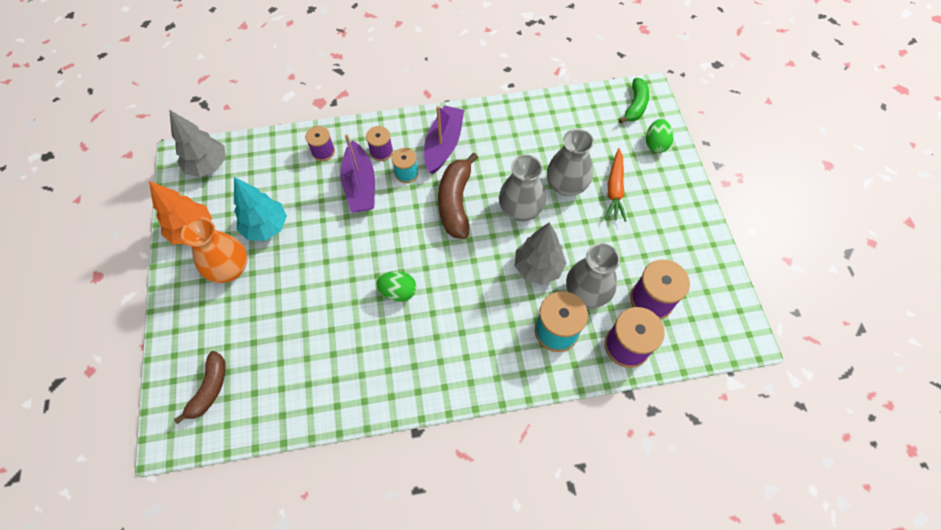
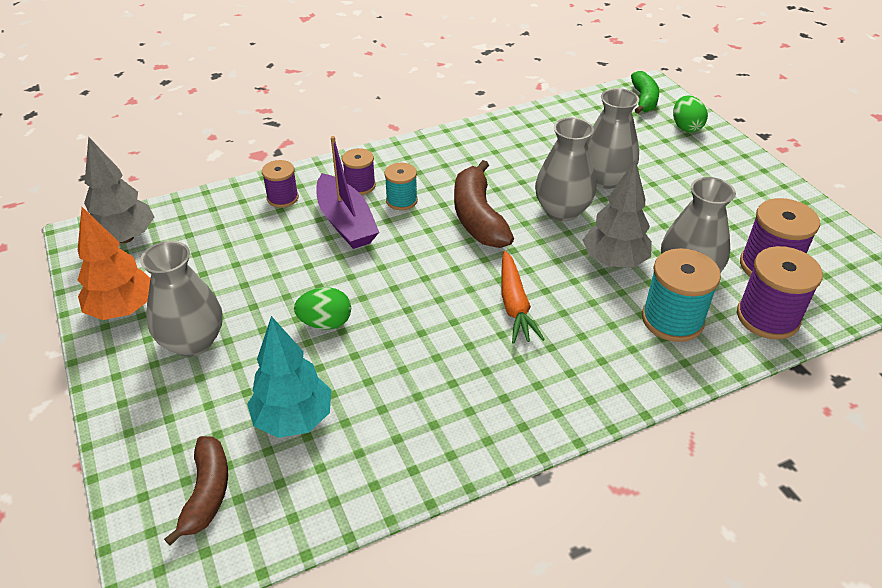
camera: 15 degrees left, 20 degrees down
(230, 269) = (193, 342): orange vase -> grey vase
(266, 227) = (231, 287): turquoise tree -> turquoise tree (293, 419)
(398, 292) = (445, 320): green egg -> green egg (325, 323)
(443, 145) = (436, 167): purple boat -> none
(614, 189) = (664, 173): orange carrot -> orange carrot (514, 305)

